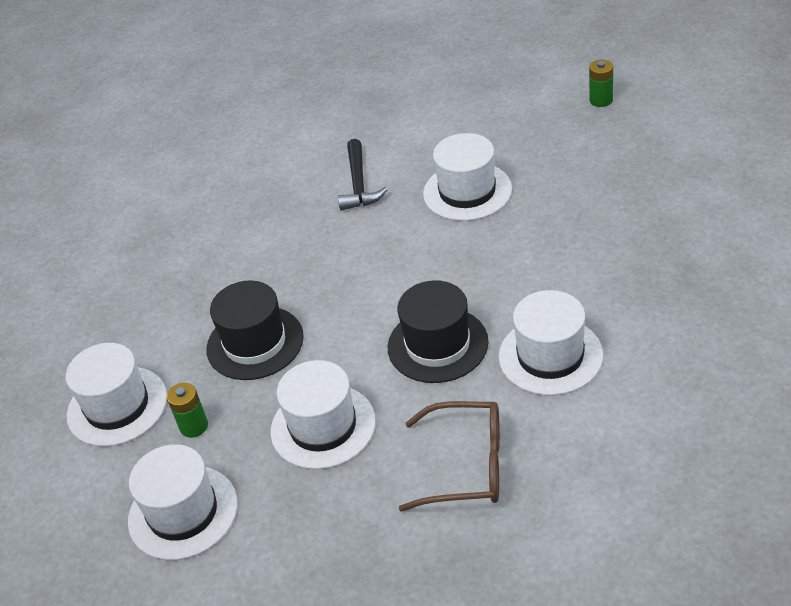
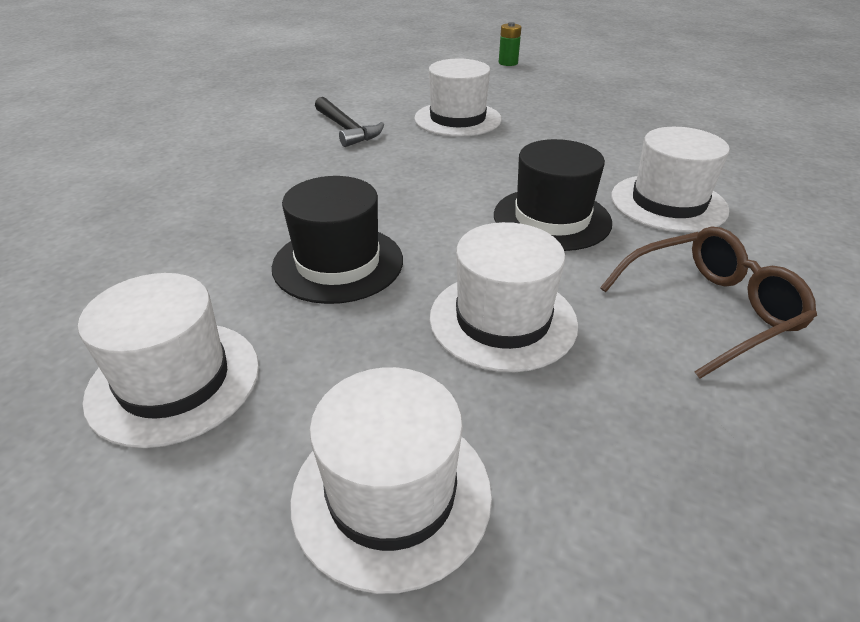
camera: 35 degrees left, 5 degrees down
(194, 426) = (321, 370): green battery -> none

